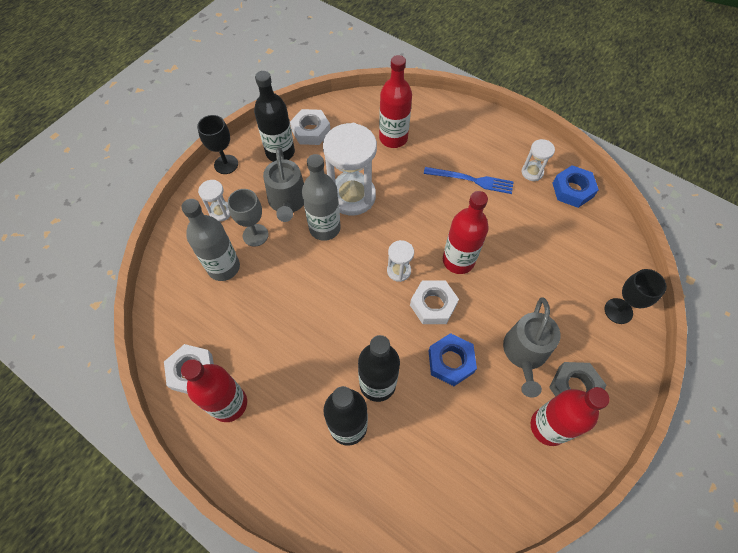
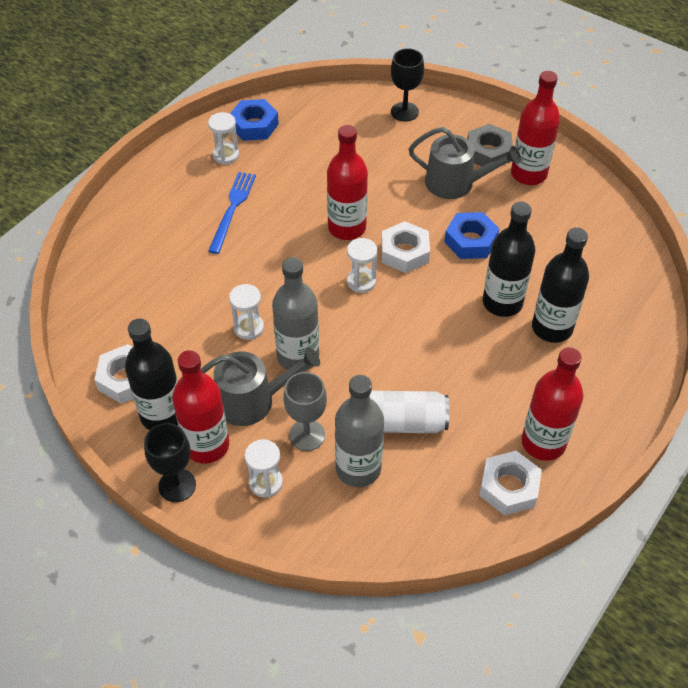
camera: 90 degrees left, 10 degrees down
(259, 297) = (402, 422): none -> white can
(352, 196) = (248, 328): white hourglass -> white hourglass, size x0.48
(393, 138) = (153, 283): red bottle -> red bottle (207, 445)

